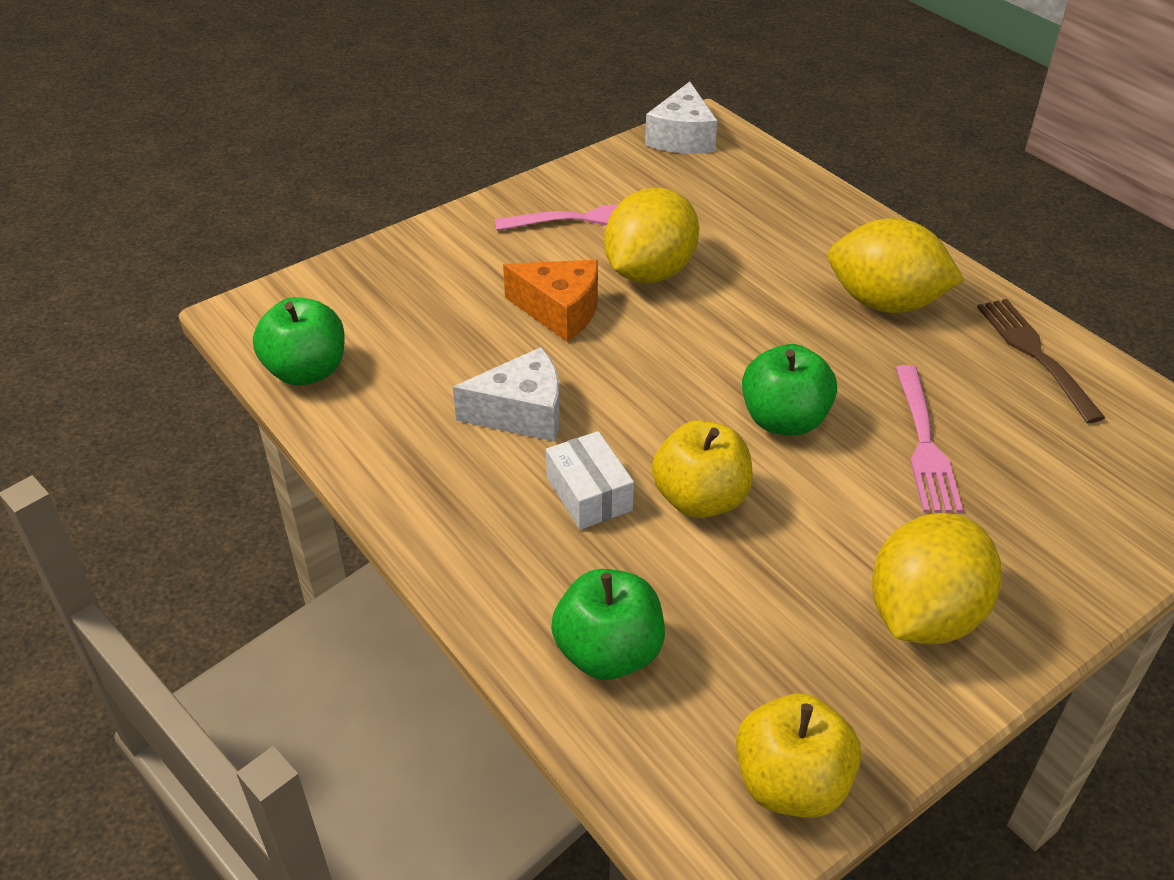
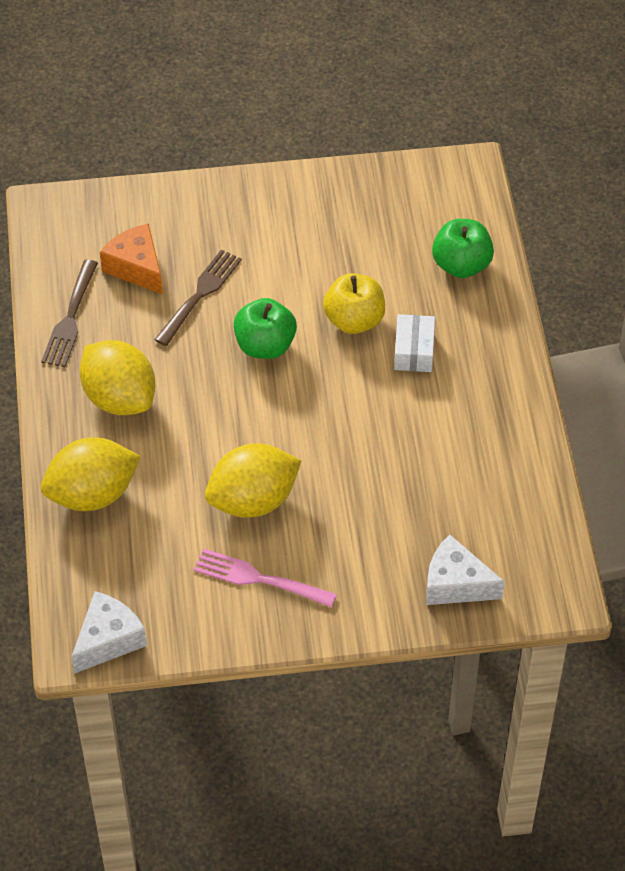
camera: 150 degrees left, 10 degrees up
(306, 371) = (540, 521): green apple -> none
(522, 413) = (418, 423): white cheese -> white cheese (455, 584)
(560, 311) = (340, 494): orange cheese -> orange cheese (136, 267)
(791, 783) = (419, 179): yellow apple -> none
(924, 444) = (200, 294): pink fork -> brown fork
(924, 615) = (293, 214): yellow lemon -> yellow lemon (92, 494)

